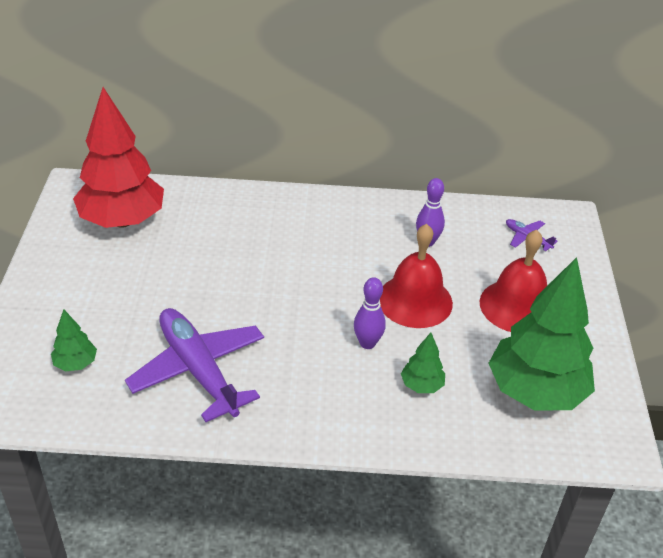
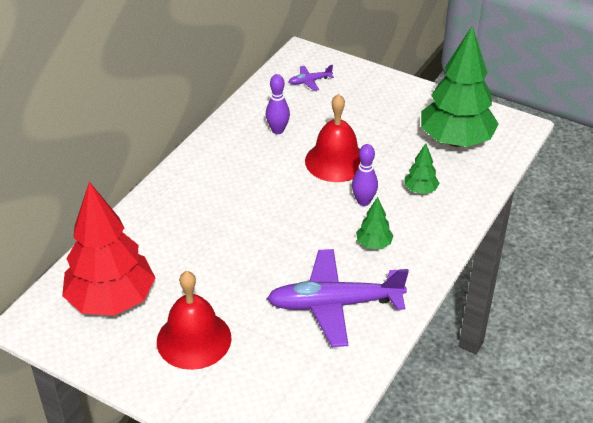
camera: 60 degrees left, 0 degrees up
(75, 364) = (280, 381): green tree -> green tree (374, 244)
(517, 306) = (373, 115): red bell -> red bell (194, 339)

